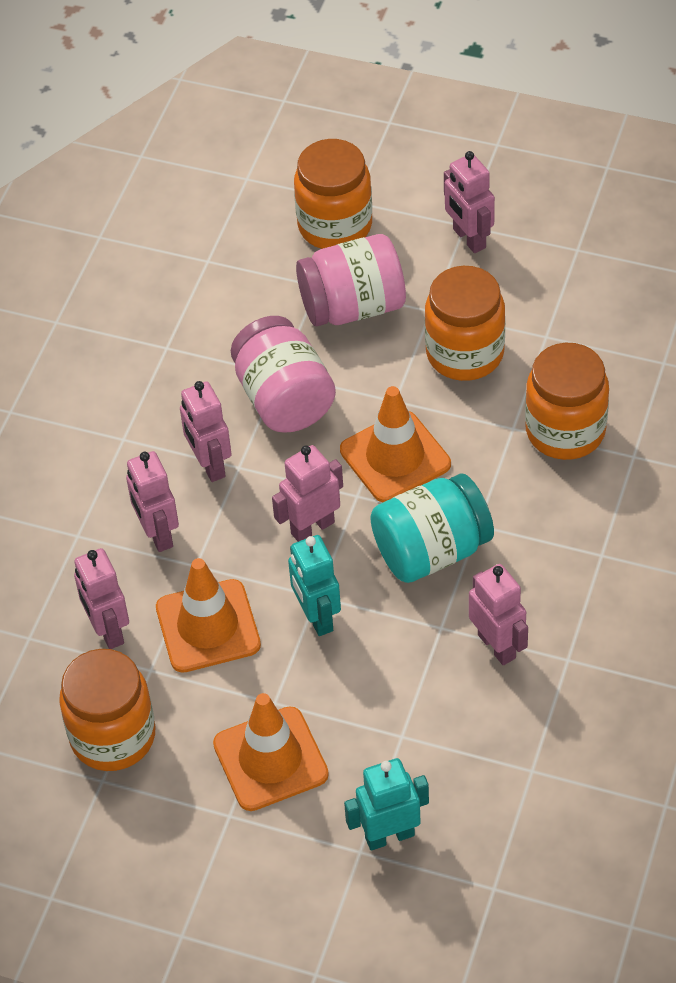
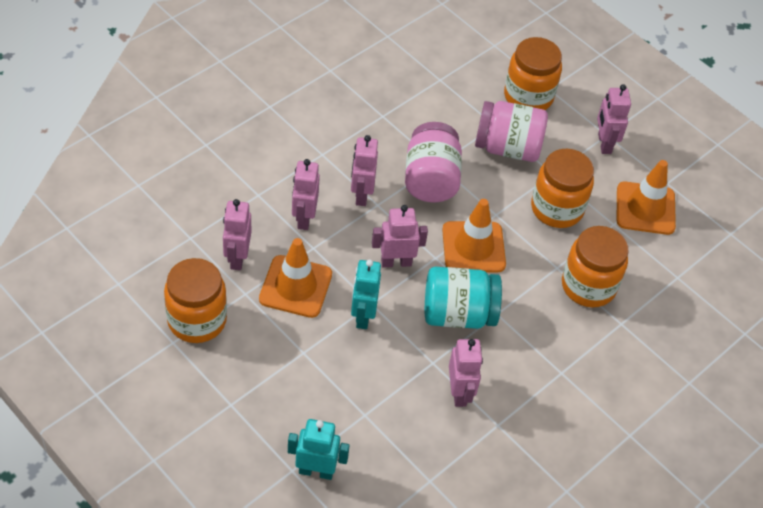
camera: 20 degrees right, 0 degrees up
(270, 759) = (277, 385): orange traffic cone -> orange traffic cone (645, 208)

